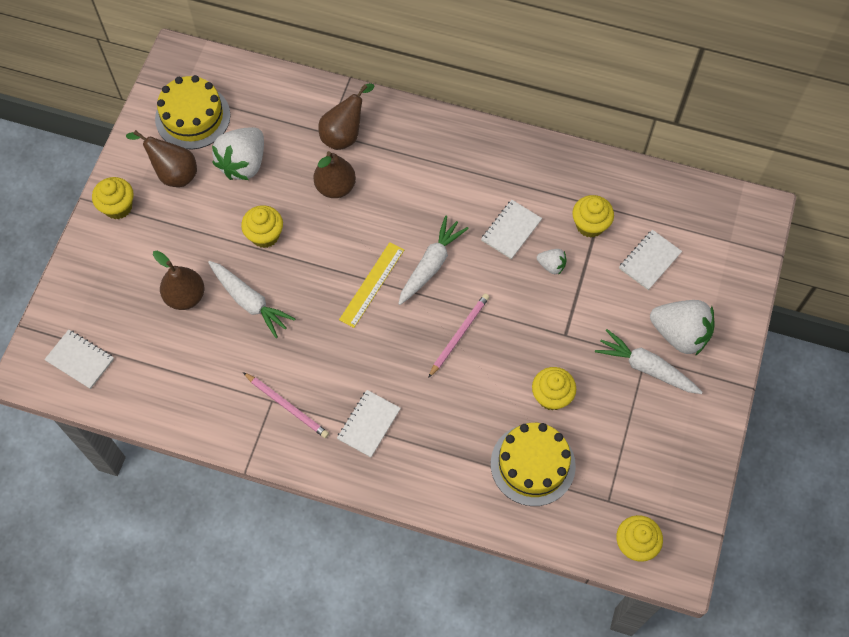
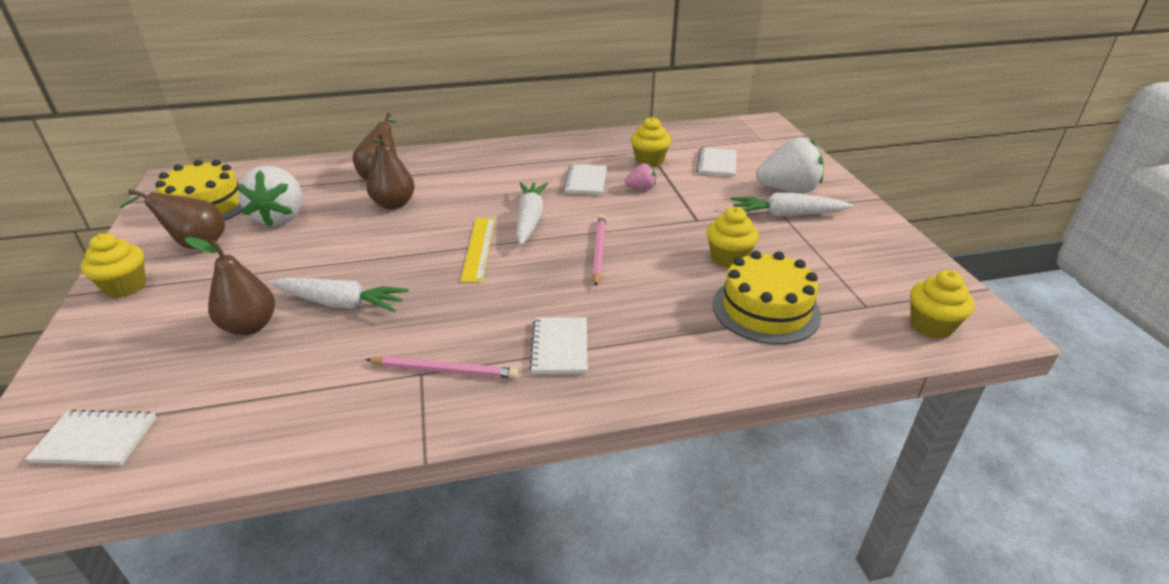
camera: 30 degrees left, 30 degrees down
(265, 235) = (332, 253): yellow cupcake -> none
(551, 265) = (641, 188): white strawberry -> pink strawberry

